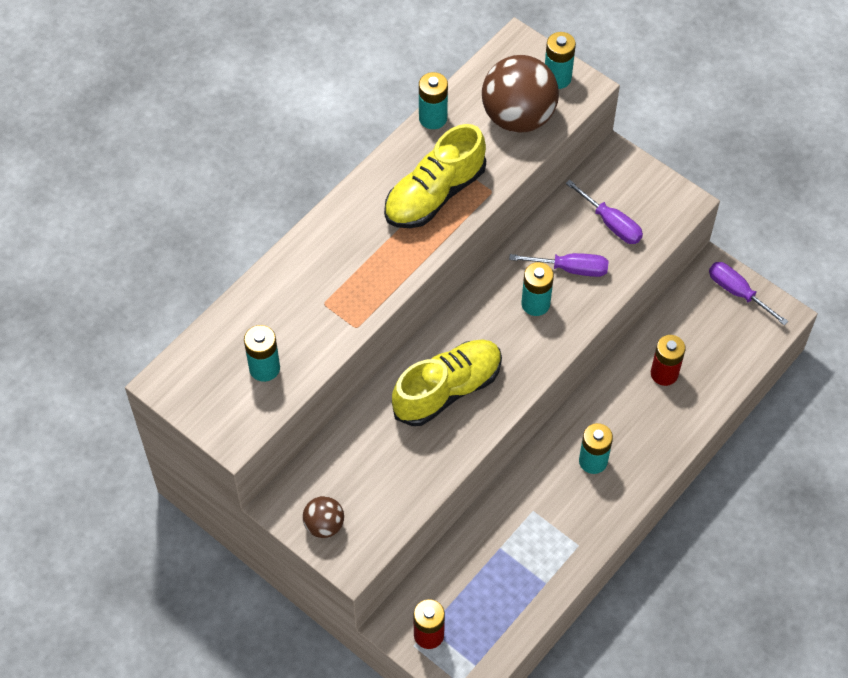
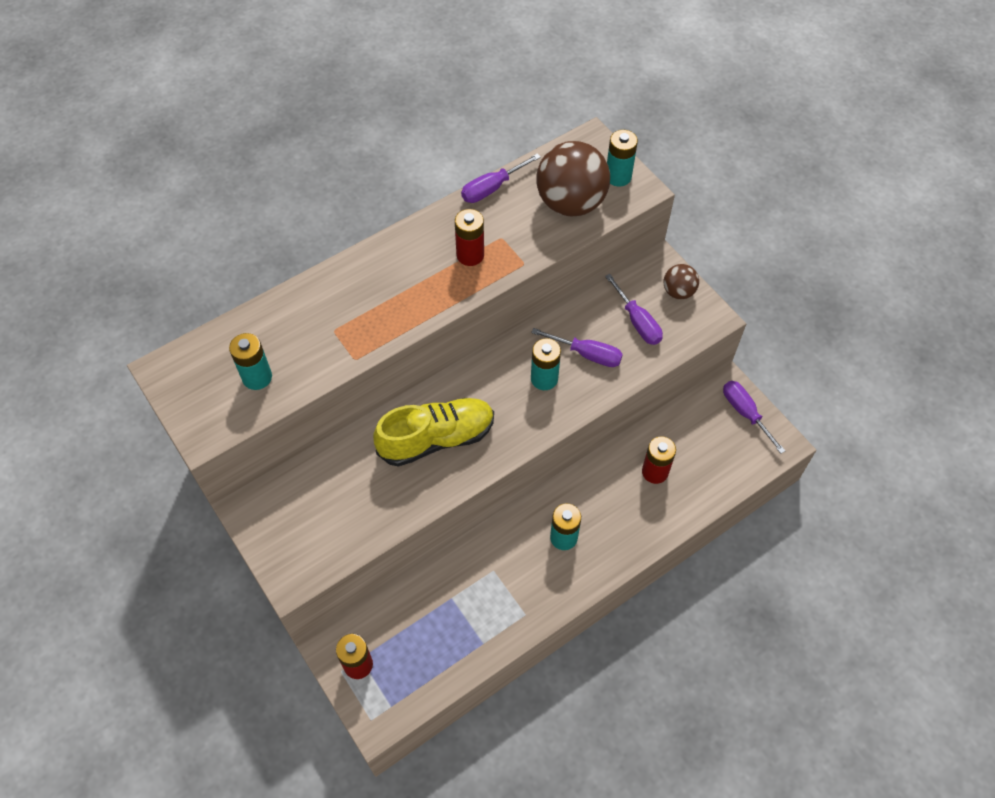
camera: 15 degrees right, 0 degrees up
(324, 525) = (279, 538): brown ball -> brown ball (678, 292)
(433, 118) = (492, 188): turquoise battery -> purple screwdriver
(434, 194) = (470, 255): yellow shoe -> red battery

